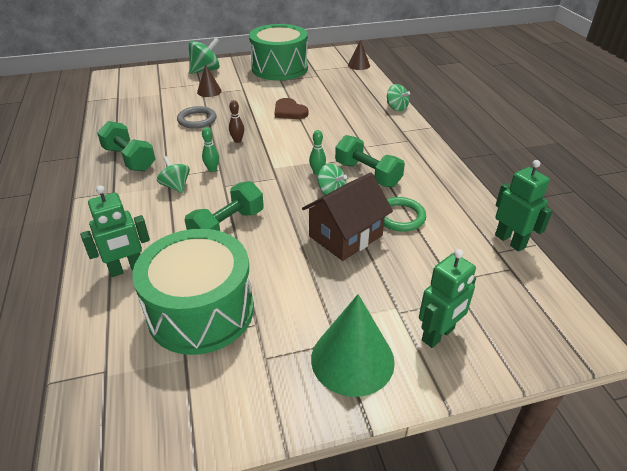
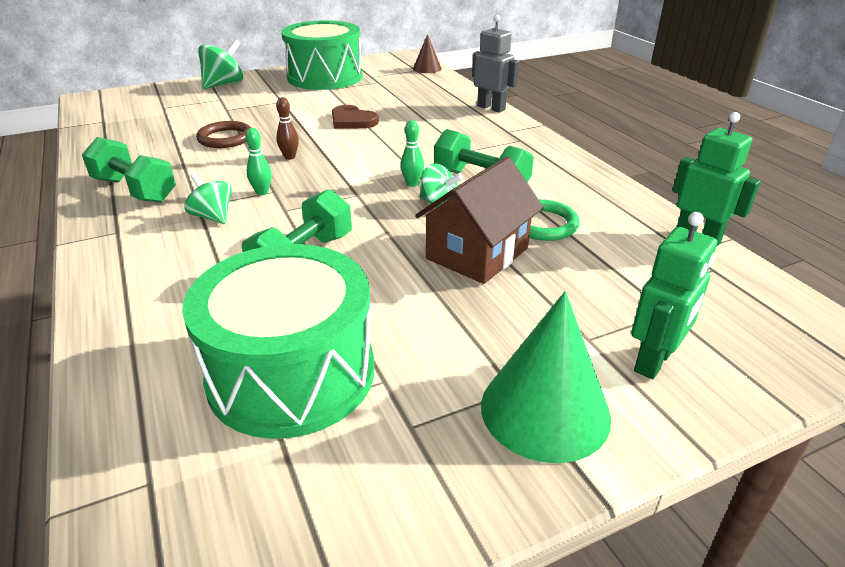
camera: 10 degrees left, 5 degrees down
(126, 269) = (158, 329): green robot -> none
(197, 120) = (225, 138): grey ring -> brown ring
(209, 91) = (235, 106): brown cone -> none
(396, 108) = (491, 108): green spinning top -> grey robot

